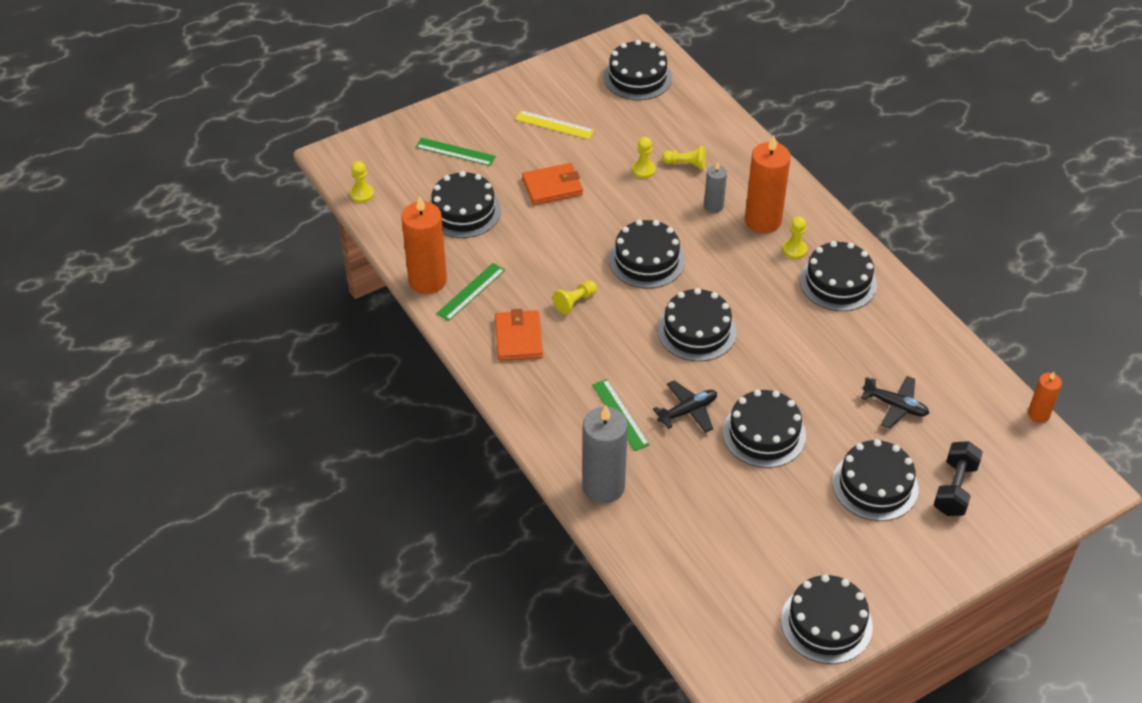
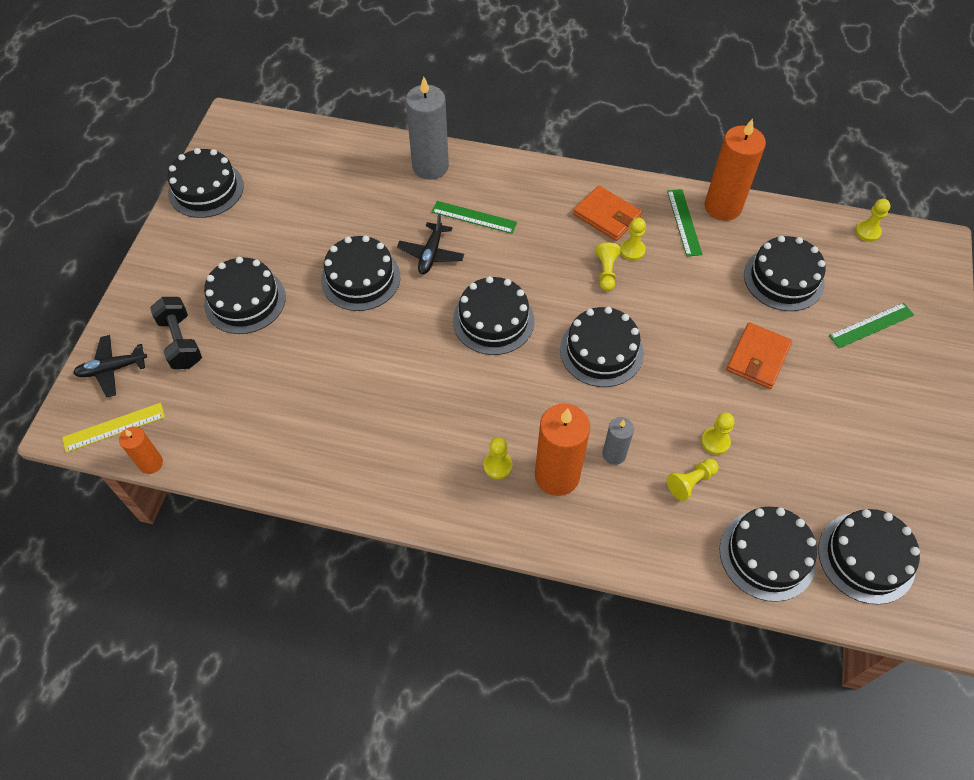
camera: 135 degrees right, 10 degrees up
(536, 301) = (632, 250): none -> yellow pawn
(554, 125) = (847, 425): yellow ruler -> yellow ruler (114, 427)
(838, 282) = (428, 462): black cake -> black cake (767, 555)
(895, 406) = (279, 377): black plane -> black plane (112, 369)

